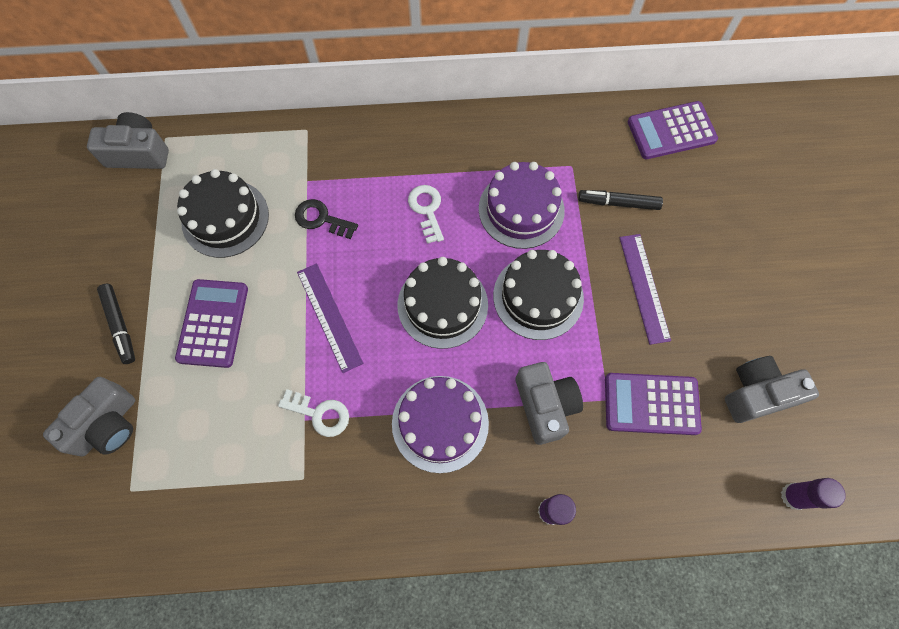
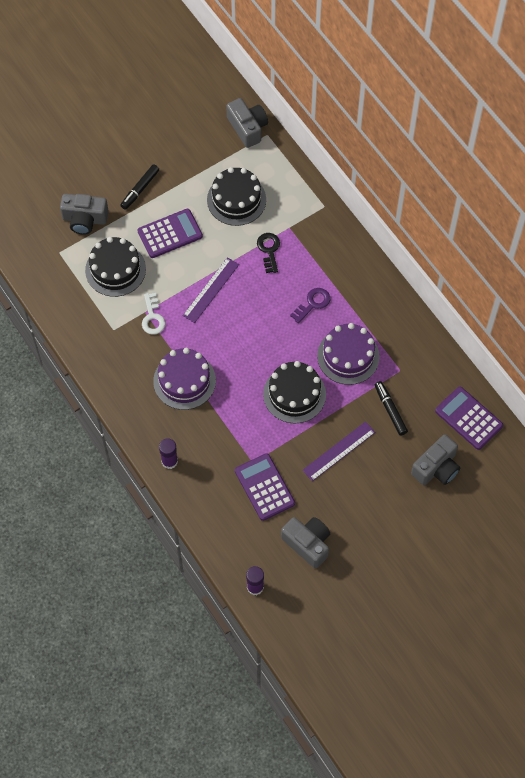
camera: 60 degrees right, 5 degrees down
(427, 209) = (313, 303): white key -> purple key
(442, 305) = (256, 345): black cake -> black cake (115, 269)
(545, 405) = (228, 430): grey camera -> grey camera (436, 468)

